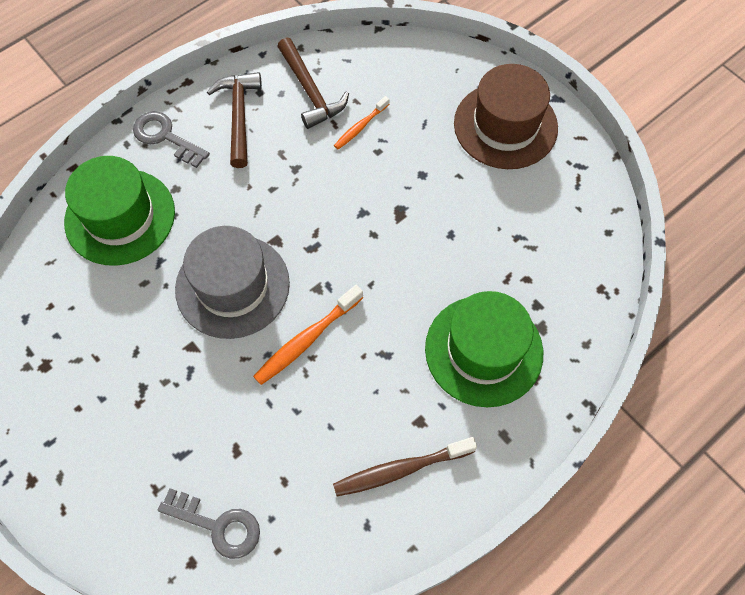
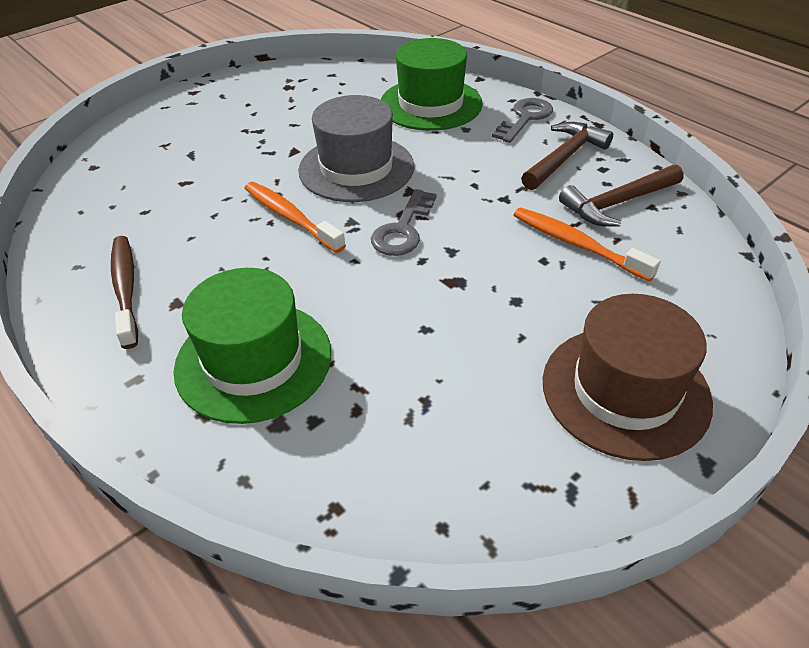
camera: 90 degrees right, 20 degrees down
(217, 525) = (119, 177): grey key -> grey key (403, 229)
(239, 116) = (564, 157): brown hammer -> brown hammer turned 45 degrees counterclockwise
(360, 127) = (577, 244): orange toothbrush -> orange toothbrush, size x1.62

